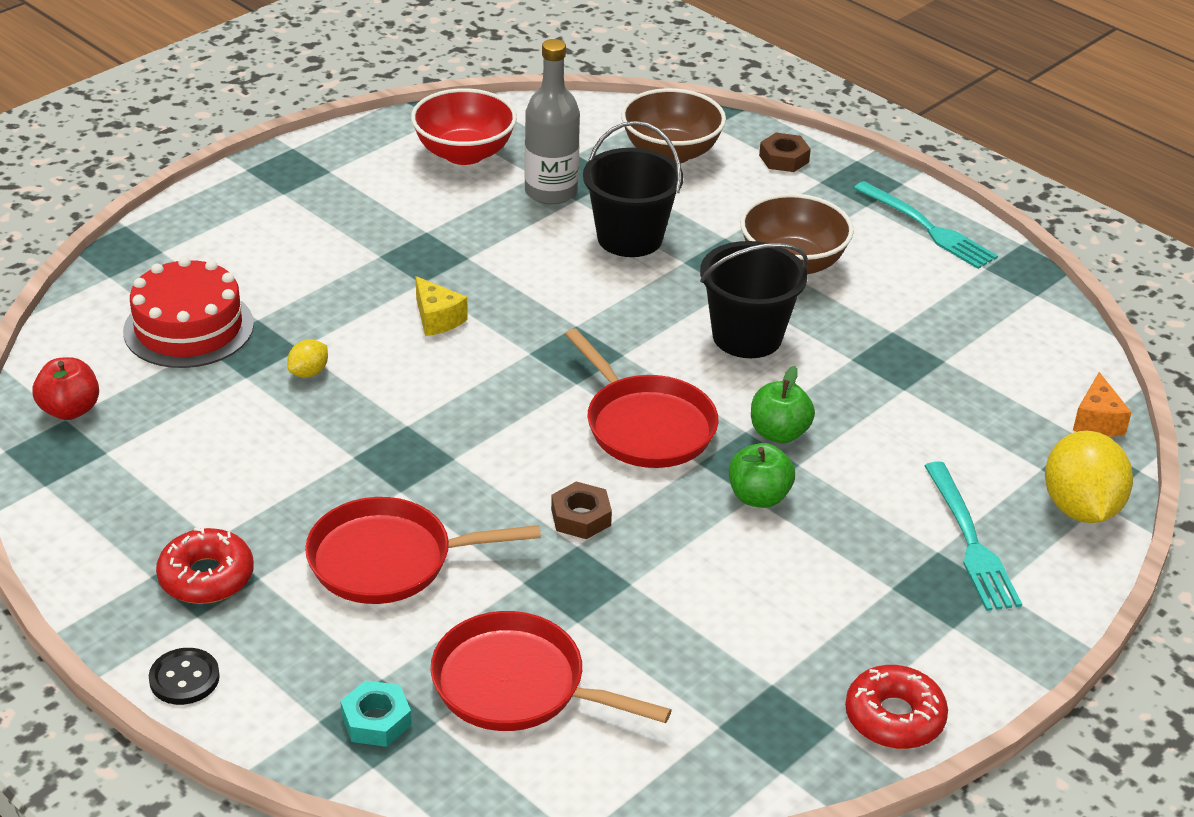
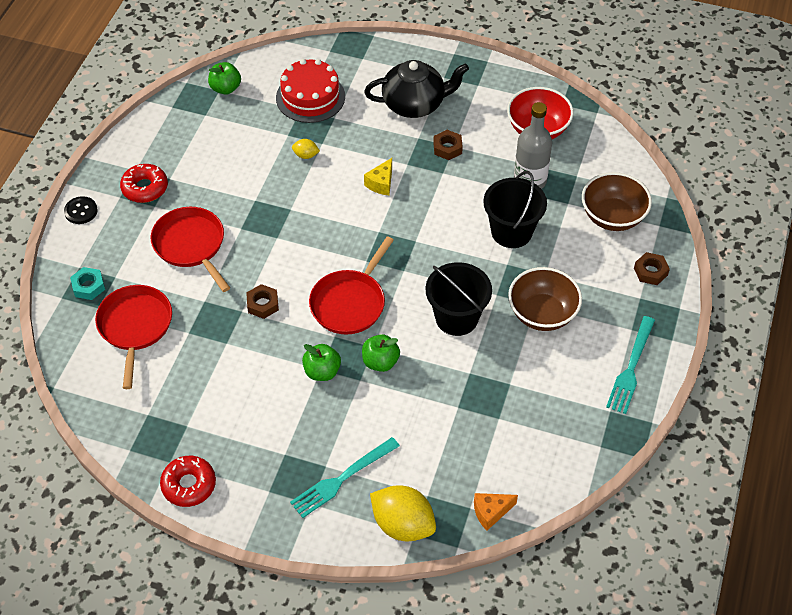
camera: 65 degrees right, 15 degrees up
(70, 410) = (225, 88): red apple -> green apple
(310, 236) = (415, 104): none -> black teapot
(425, 237) = (447, 148): none -> brown nut
(1080, 508) = (403, 524): yellow lemon -> yellow lemon turned 60 degrees clockwise

